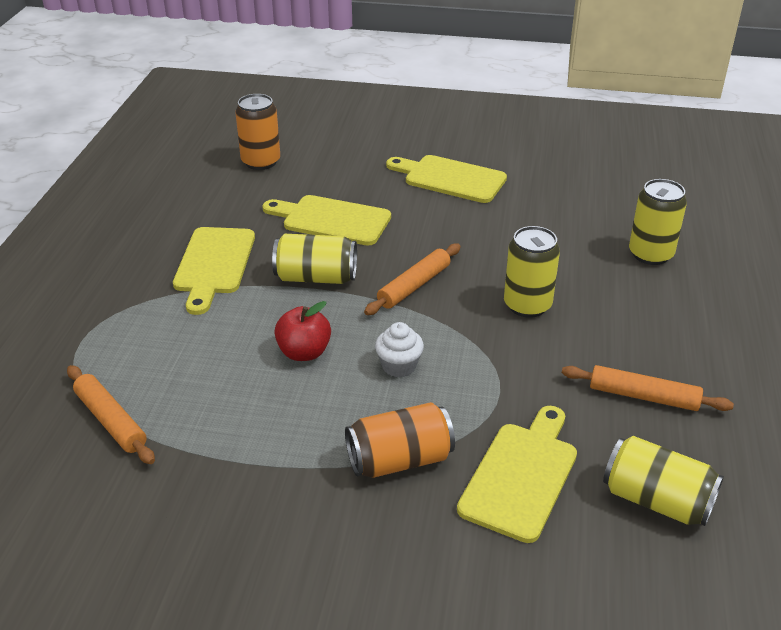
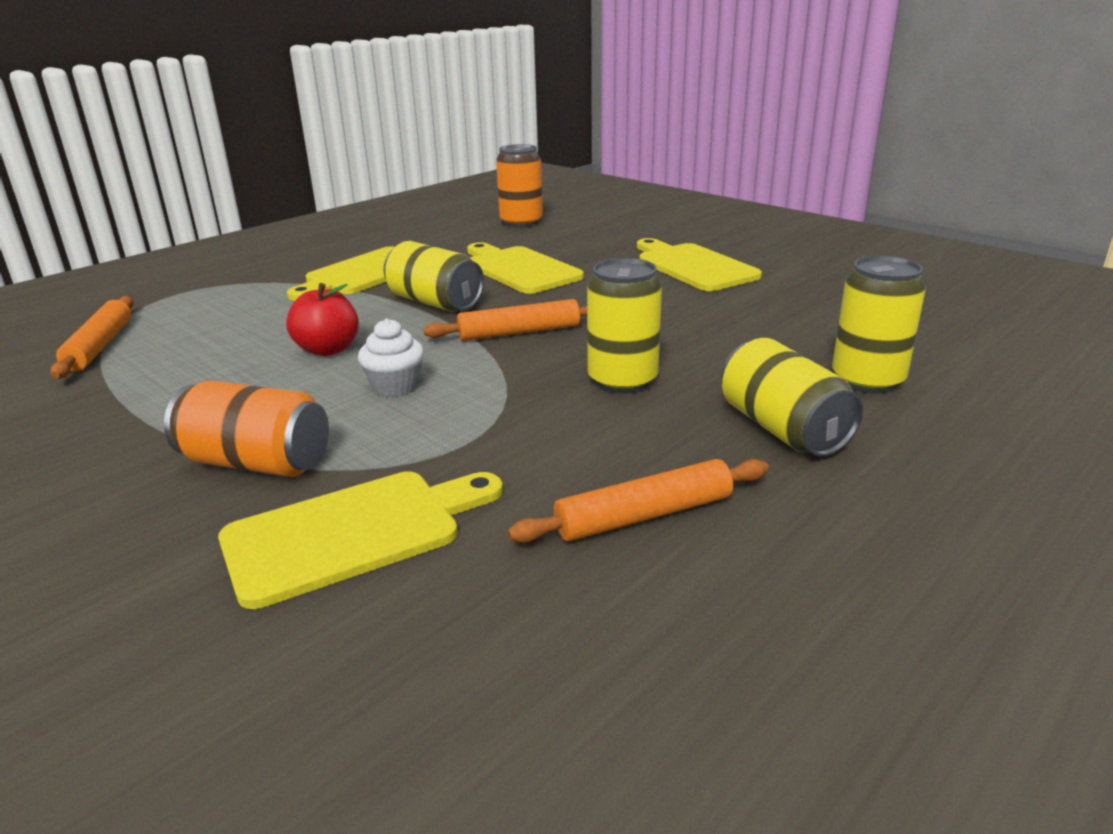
camera: 35 degrees right, 10 degrees down
(643, 396) = (643, 515): orange rolling pin -> orange rolling pin turned 75 degrees counterclockwise
(656, 500) = (480, 643): yellow can -> yellow can (782, 429)

